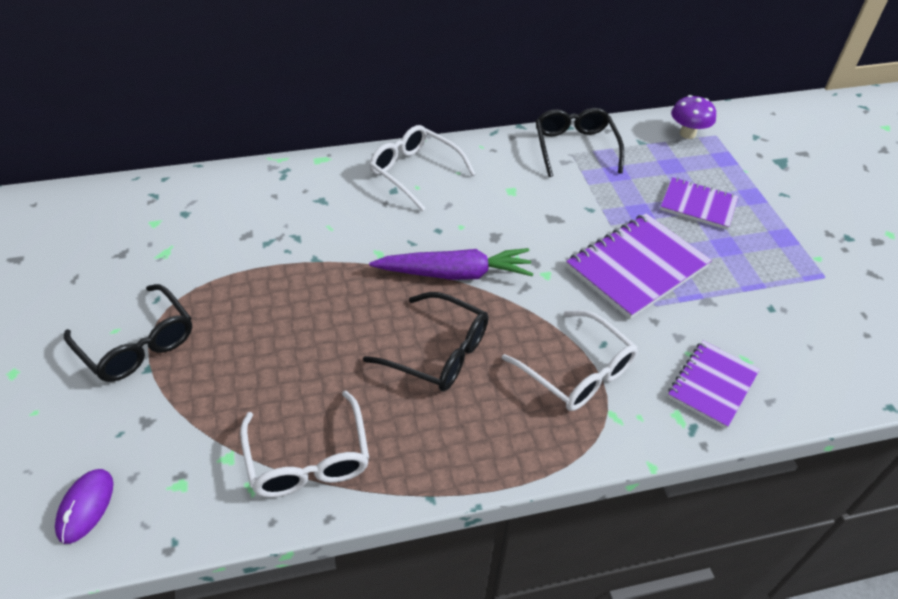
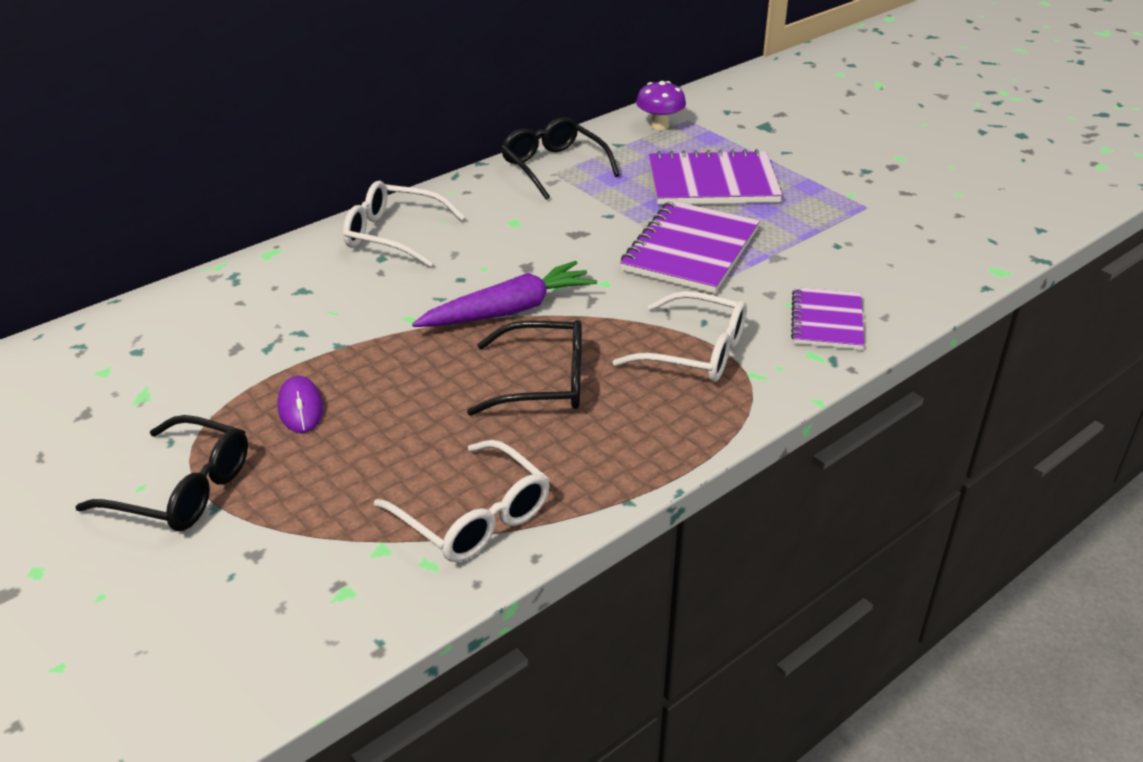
camera: 25 degrees left, 10 degrees down
(86, 507) = (246, 653): purple mouse -> purple mouse (301, 408)
(698, 205) = (712, 182): purple notebook -> purple notebook, size x1.60

